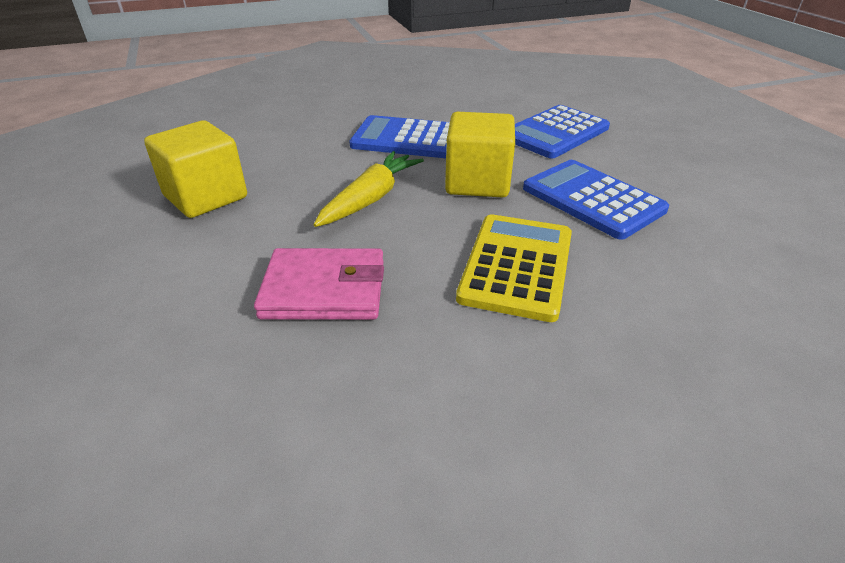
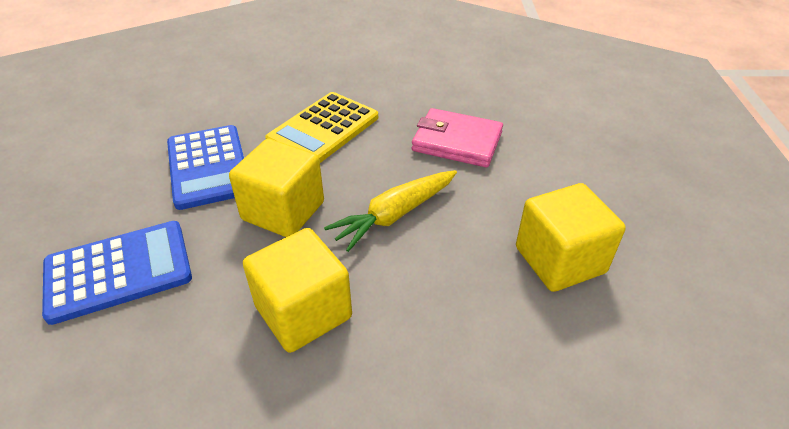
camera: 160 degrees left, 5 degrees up
(407, 139) = (303, 312): blue calculator -> yellow cube

